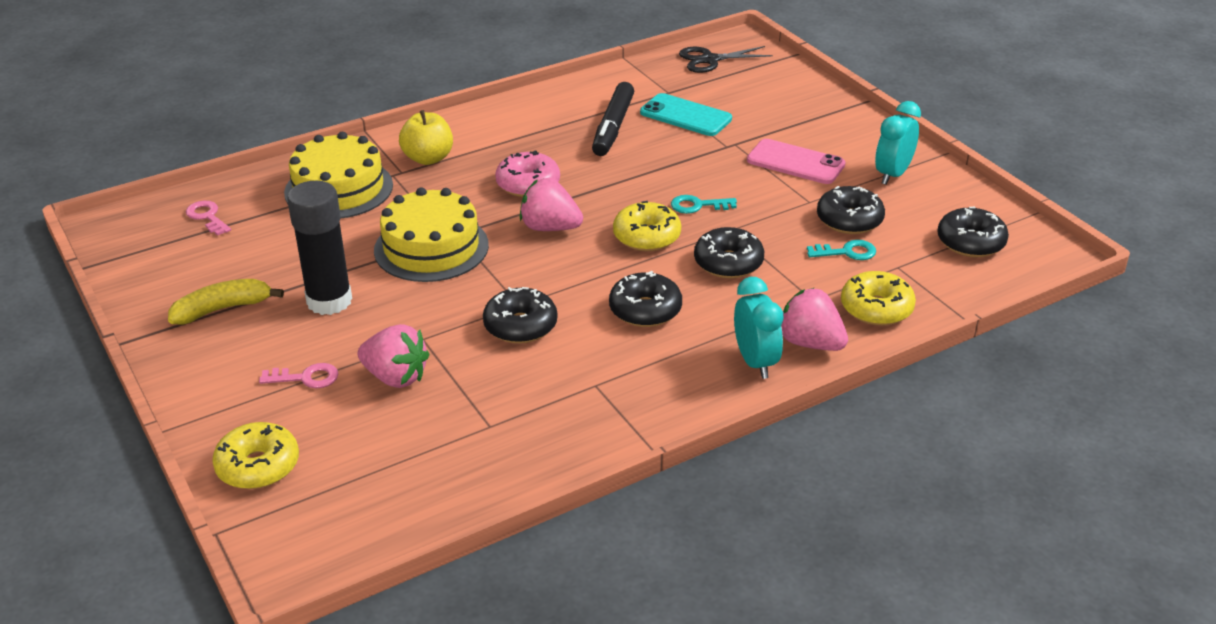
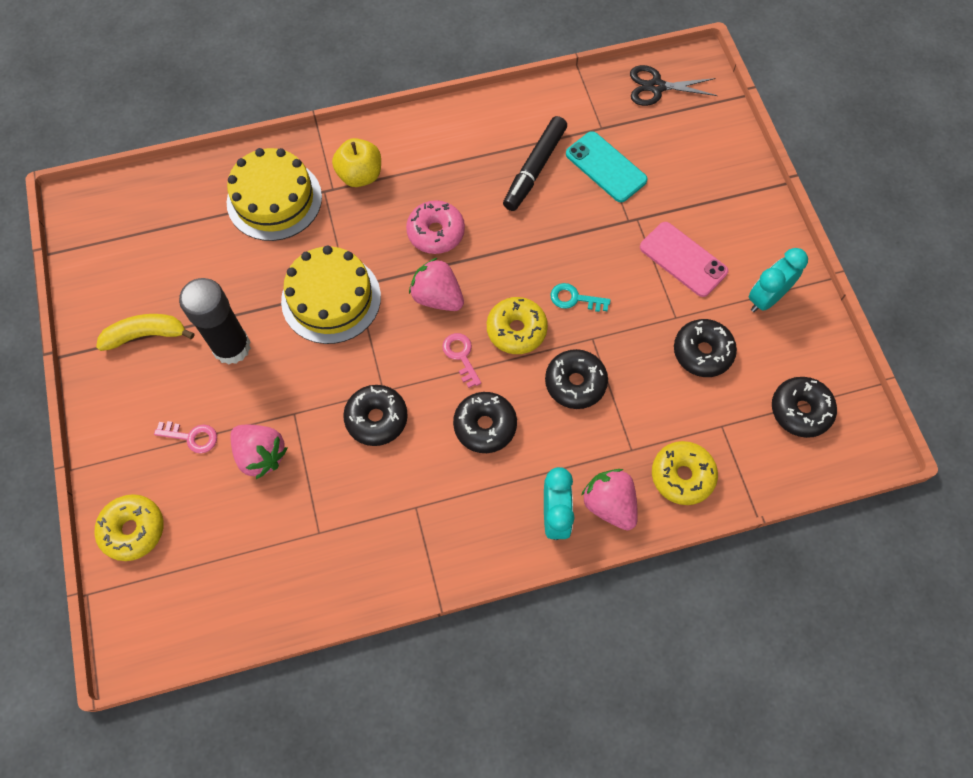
camera: 15 degrees right, 30 degrees up
(207, 217) = (159, 211): pink key -> pink key (461, 356)
(847, 252) = (684, 395): turquoise key -> none

